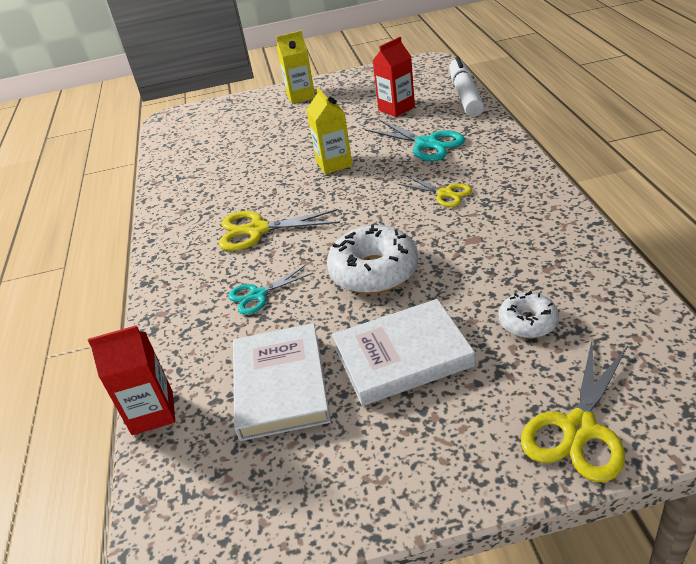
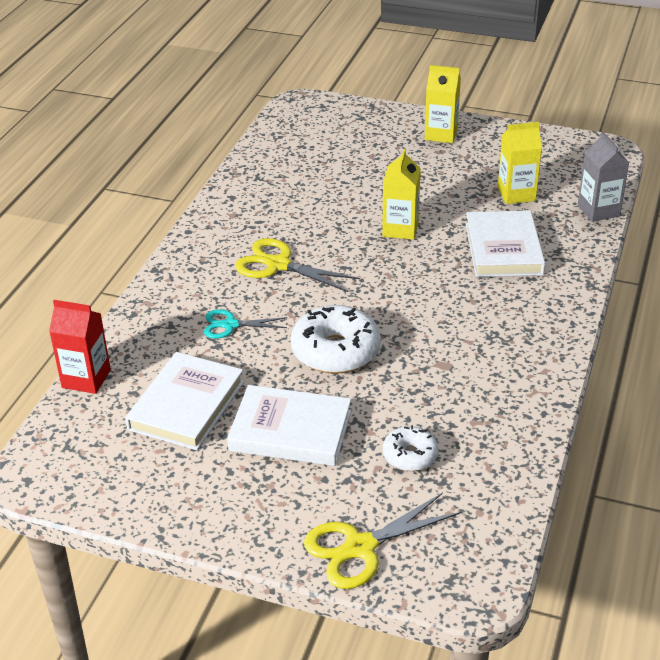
camera: 25 degrees right, 0 degrees up
(396, 108) = (516, 194): red carton -> yellow carton
(426, 144) = (503, 249): turquoise scissors -> white book
(445, 193) = (465, 309): yellow scissors -> none
(465, 95) = (598, 210): white marker -> grey carton

